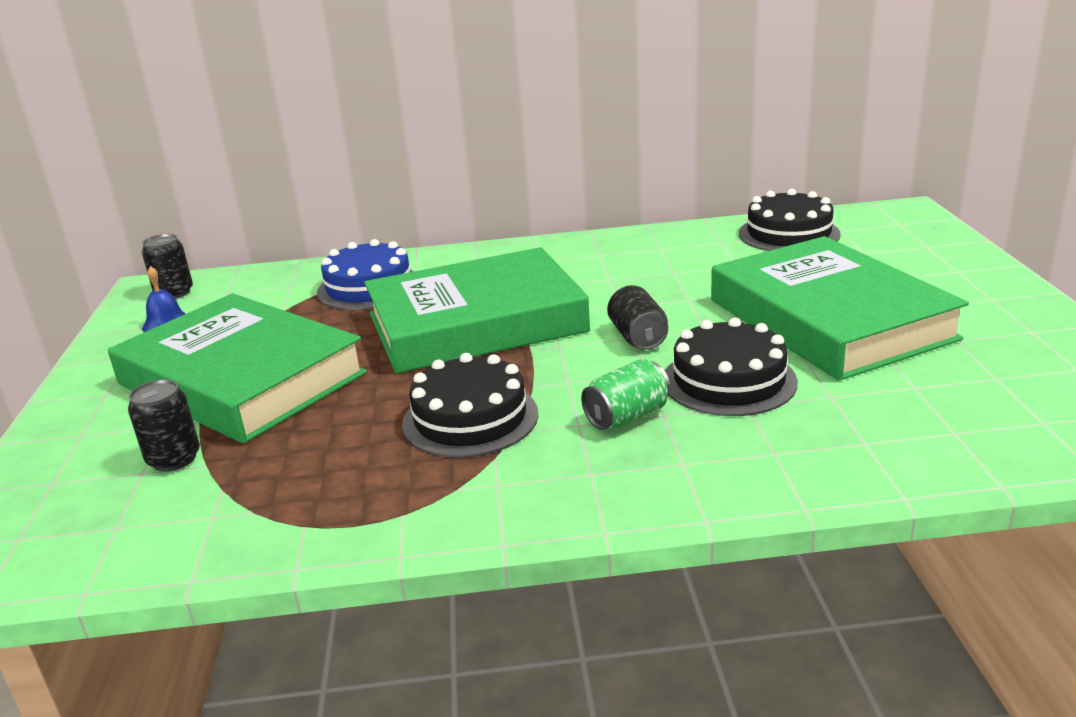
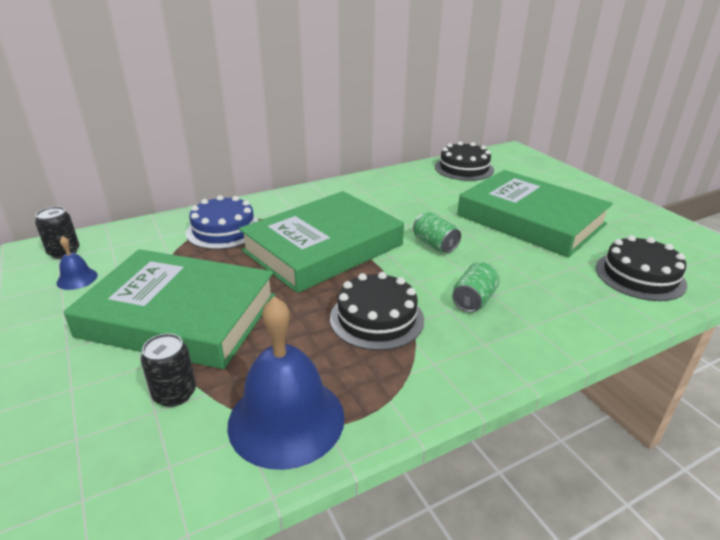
camera: 25 degrees left, 5 degrees up
(267, 509) = (286, 419): none -> blue bell
(638, 337) = (435, 245): black can -> green can
(729, 381) = (511, 266): black cake -> black cake (639, 276)

